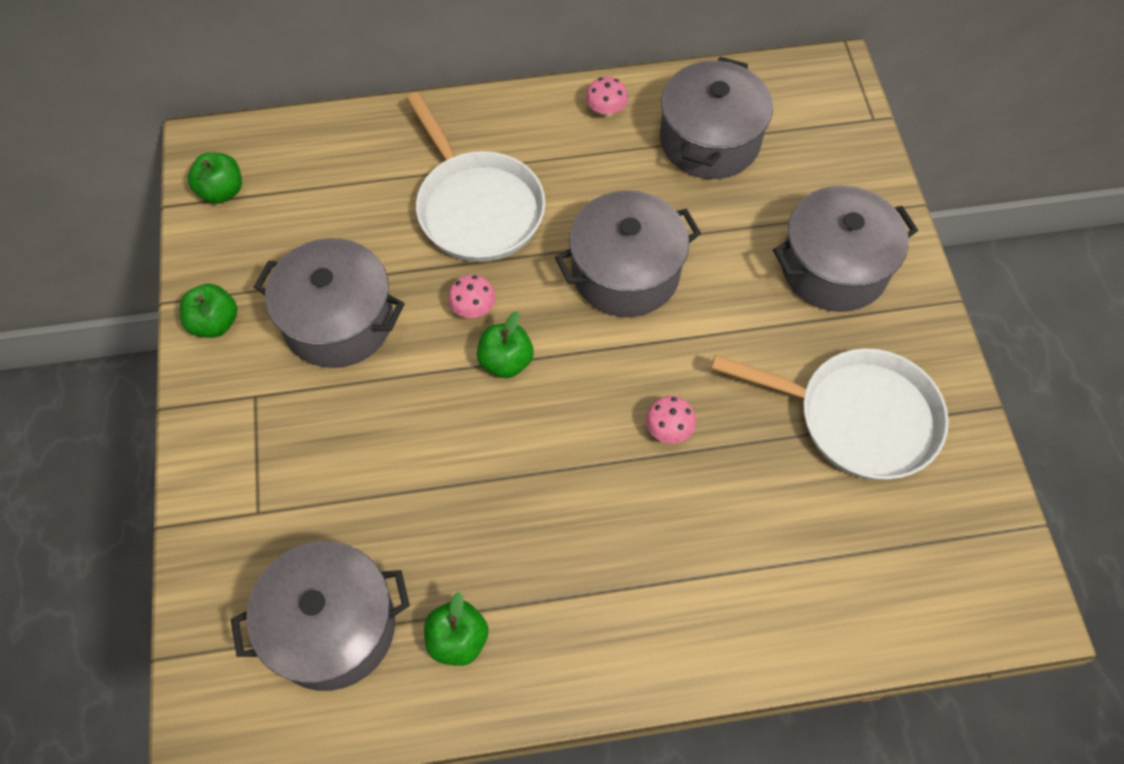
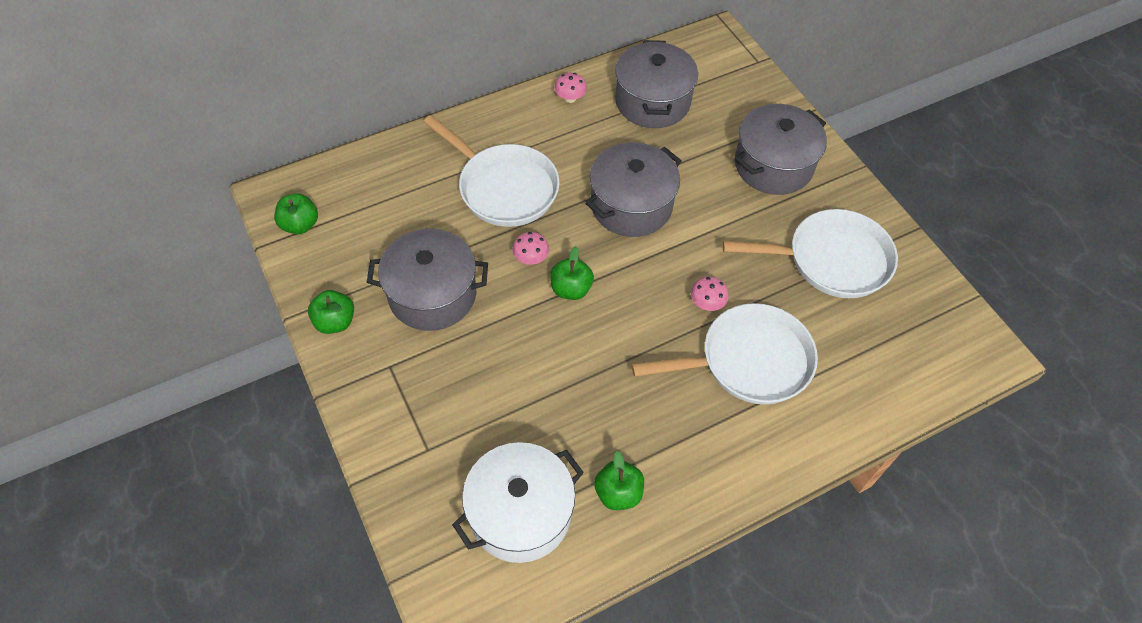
camera: 20 degrees left, 5 degrees down
(332, 626) = (520, 513): grey pot -> white pot
(690, 521) = (748, 361): none -> white pan

